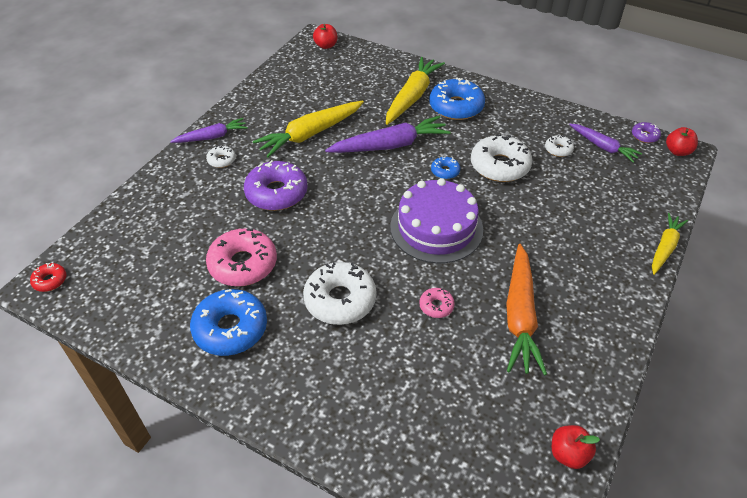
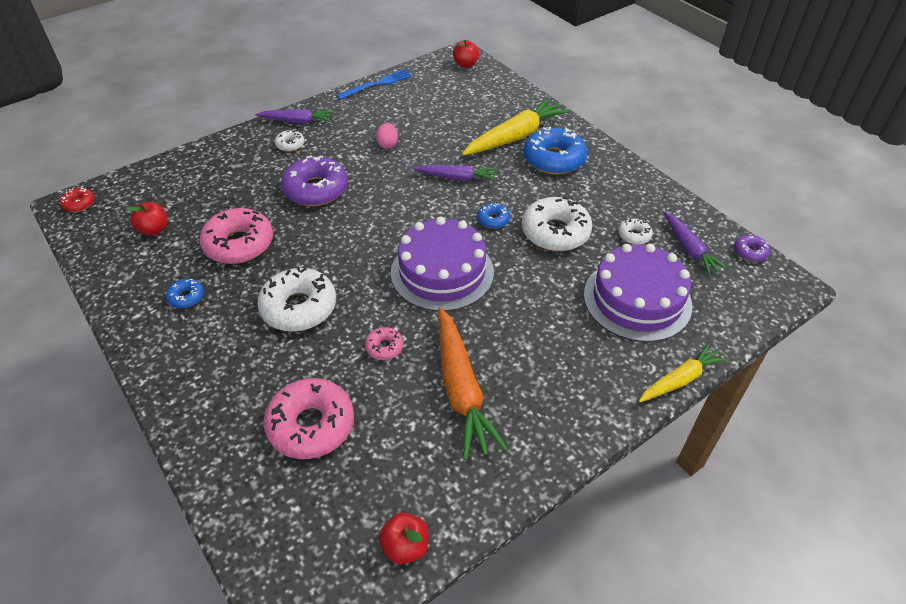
camera: 25 degrees right, 0 degrees up
(230, 329) = (186, 297): blue donut -> blue donut, size x0.48
(260, 83) = (377, 84): none -> blue fork
(310, 134) = (387, 144): yellow carrot -> pink egg
(390, 145) = (456, 178): purple carrot -> purple carrot, size x0.61
(425, 393) = (311, 425): none -> pink donut
(520, 316) = (461, 389): orange carrot -> orange carrot turned 45 degrees counterclockwise
(595, 198) = (637, 299): none -> purple cake
(677, 151) = (779, 281): red apple -> red apple (154, 230)

